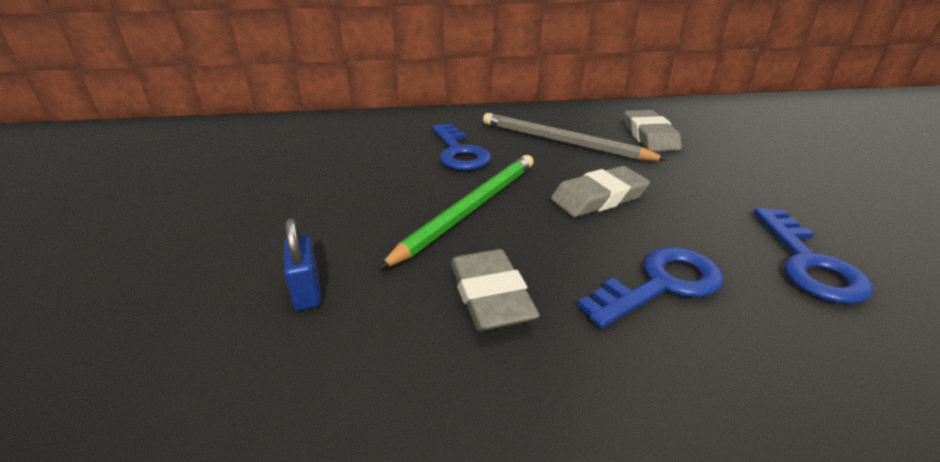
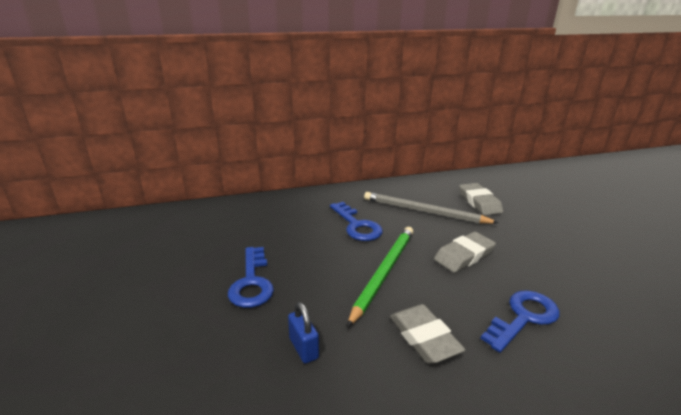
camera: 10 degrees left, 5 degrees down
(808, 263) = (602, 293): blue key -> blue key (252, 282)

